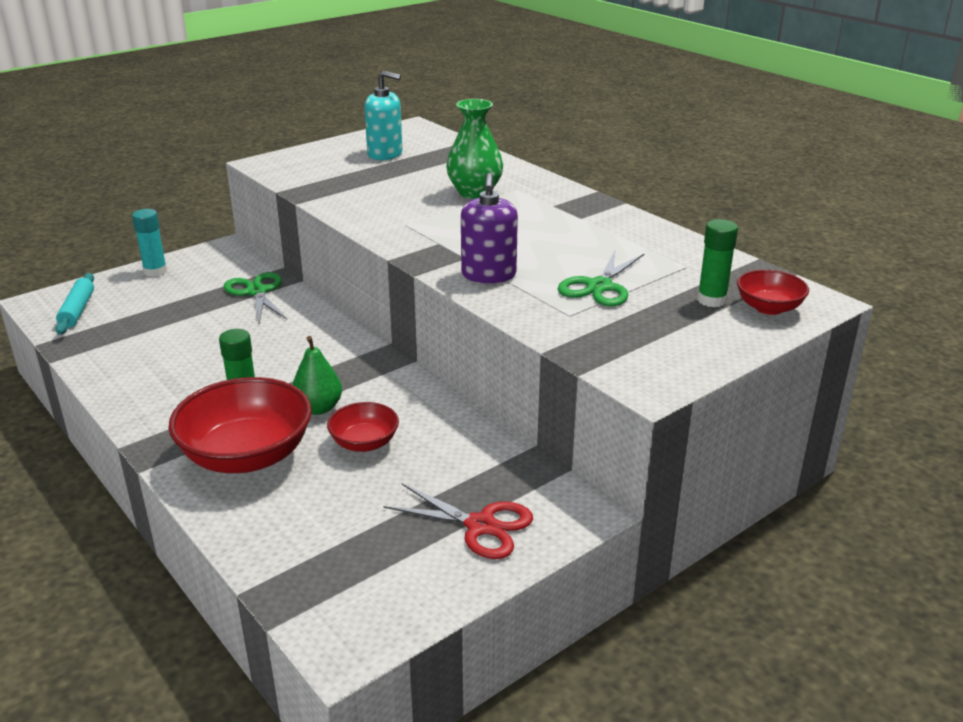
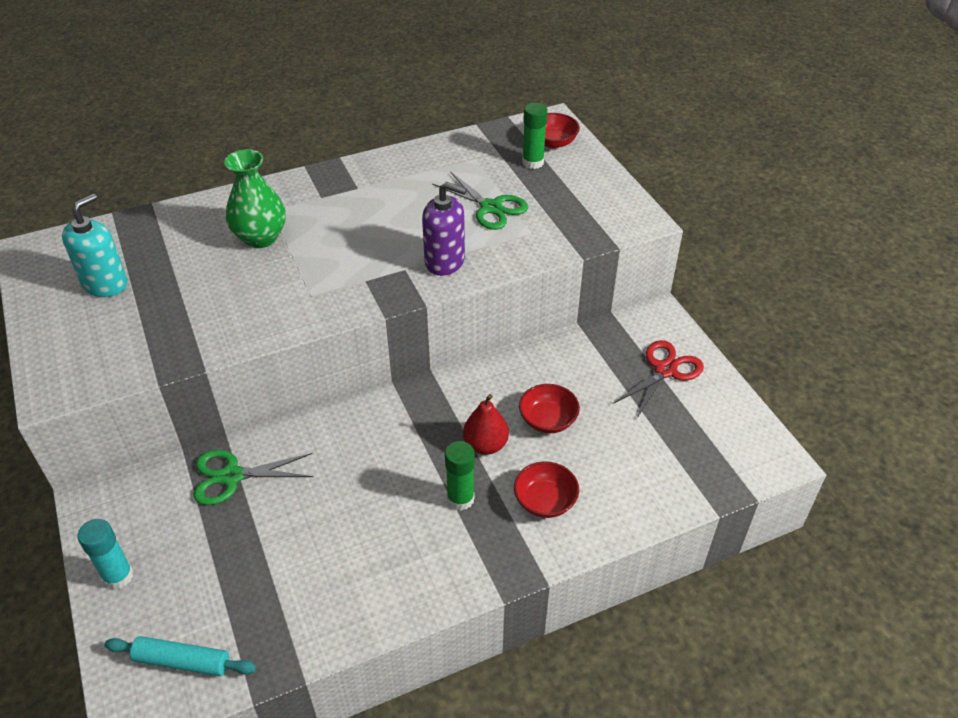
camera: 75 degrees left, 15 degrees up
(247, 456) = (545, 501): red bowl -> red bowl, size x0.53
(318, 408) = (485, 445): green pear -> red pear

